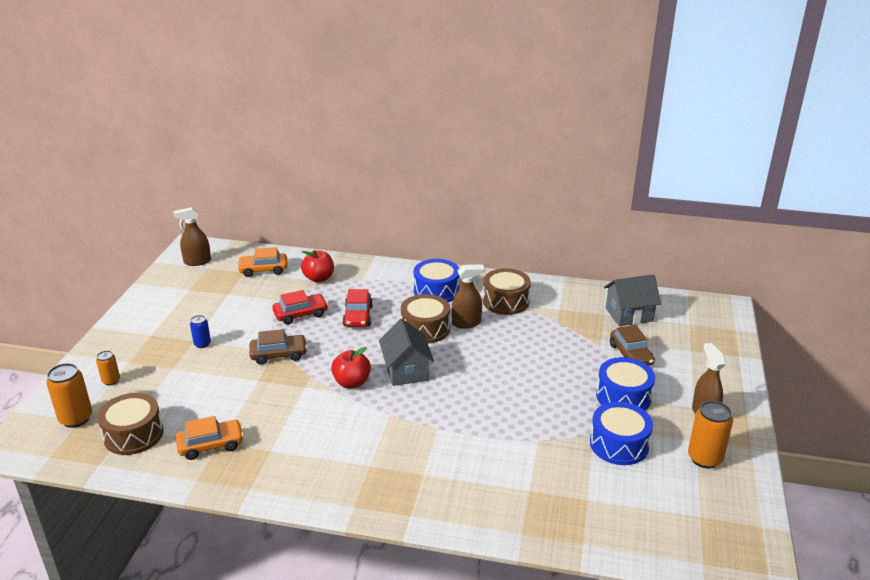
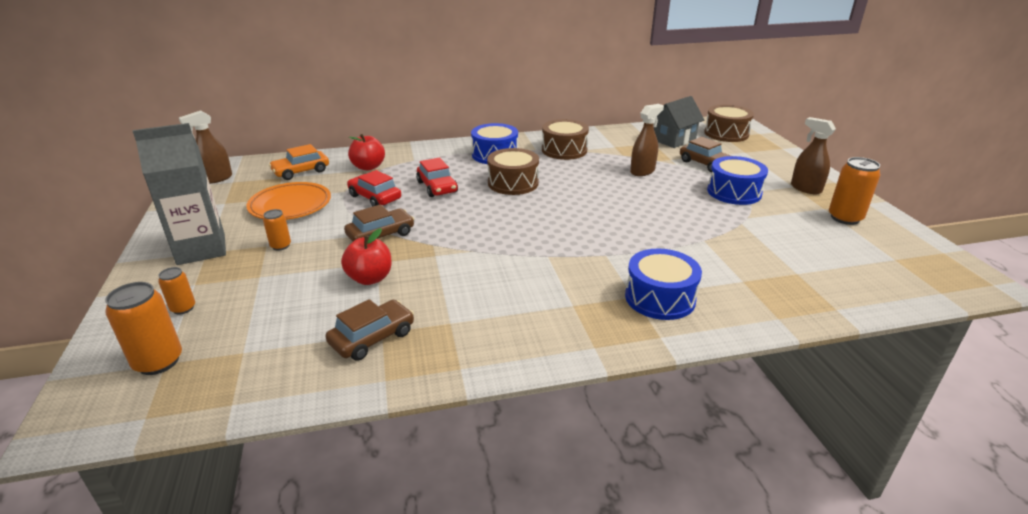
camera: 25 degrees left, 0 degrees up
(133, 435) = (258, 356): brown drum -> brown drum (726, 133)
(149, 331) = (201, 249): none -> grey carton
(202, 344) = (280, 246): blue can -> orange can
(211, 445) = (372, 338): orange car -> brown car
(233, 305) = (290, 206): none -> orange plate
(300, 314) = (374, 197): red car -> red car turned 90 degrees counterclockwise
(352, 382) = (483, 240): red apple -> red apple (370, 278)
(406, 371) = (528, 218): grey house -> none
(466, 323) = (546, 171): brown spray bottle -> brown spray bottle (642, 171)
(619, 444) = (771, 225): blue drum -> blue drum (660, 298)

